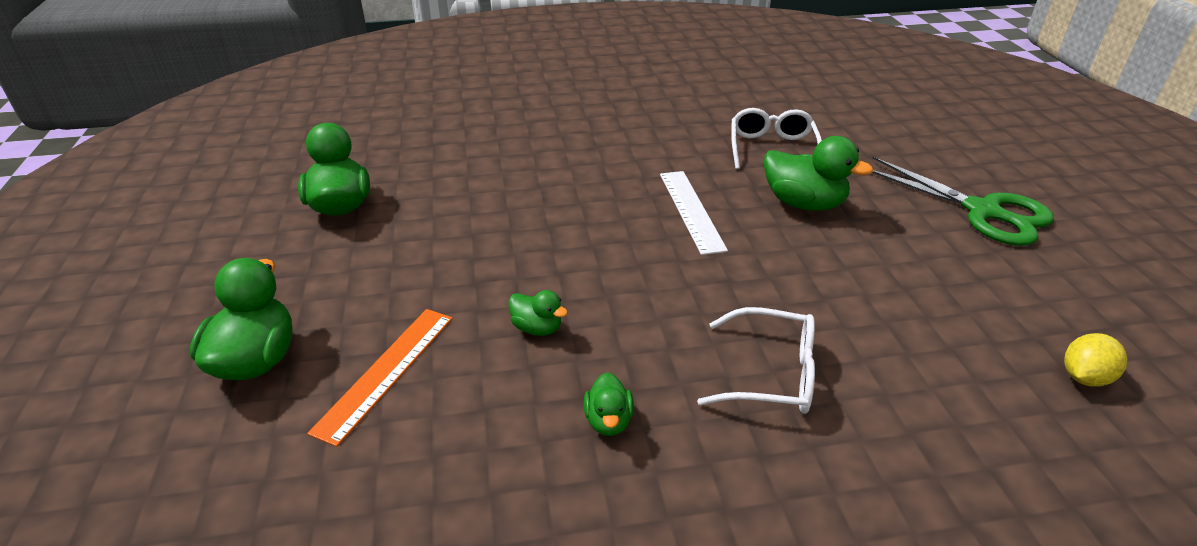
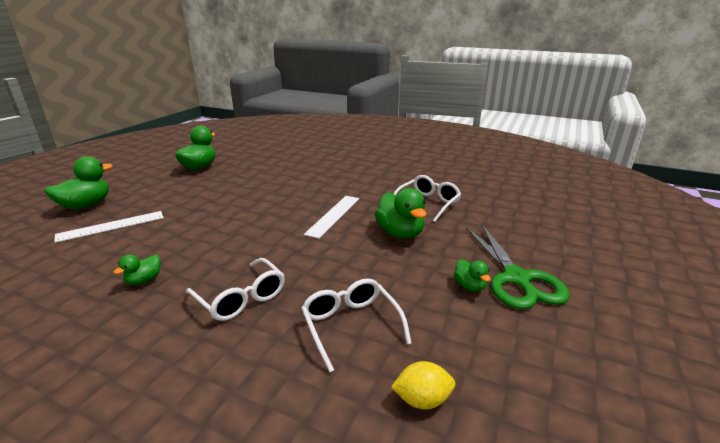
camera: 35 degrees right, 10 degrees down
(386, 372) = (111, 226): orange ruler -> white ruler
(537, 328) = (184, 234): green duck -> green duck (469, 286)
(926, 341) = (351, 325): none -> white glasses

